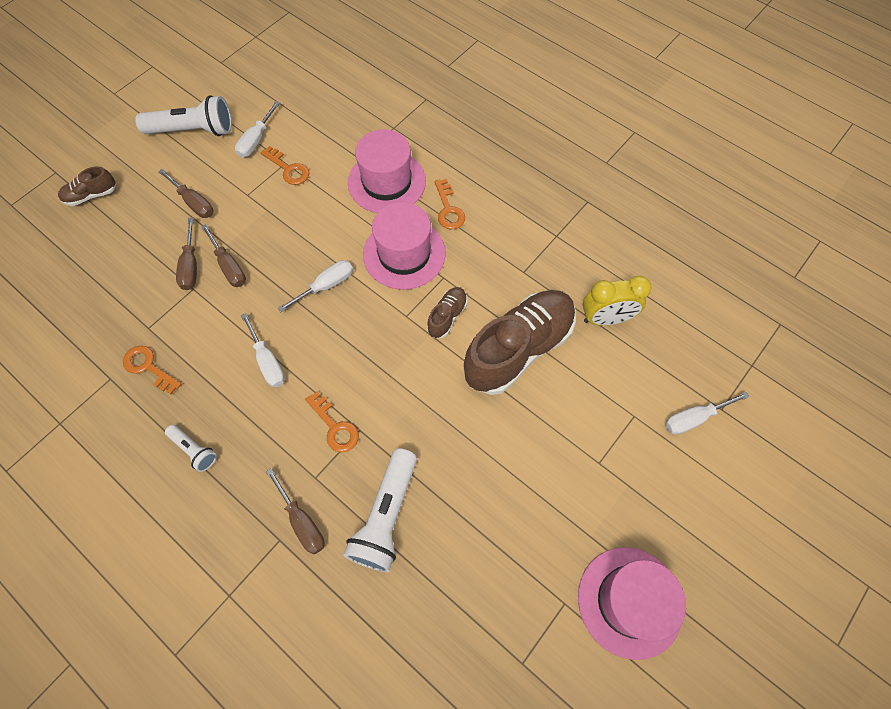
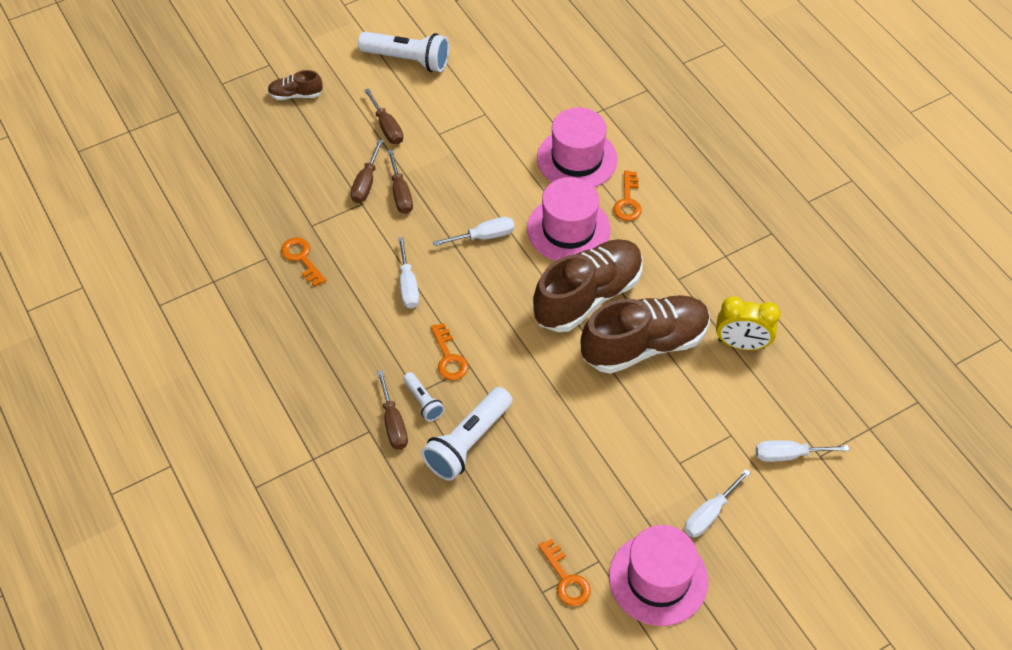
camera: 20 degrees right, 10 degrees down
(194, 450) = (320, 338): white flashlight -> white flashlight (423, 402)
(256, 140) = (464, 85): white screwdriver -> white screwdriver (709, 514)
(288, 169) = (486, 121): orange key -> orange key (566, 579)
(447, 316) = (588, 296): brown shoe -> brown shoe, size x2.22

